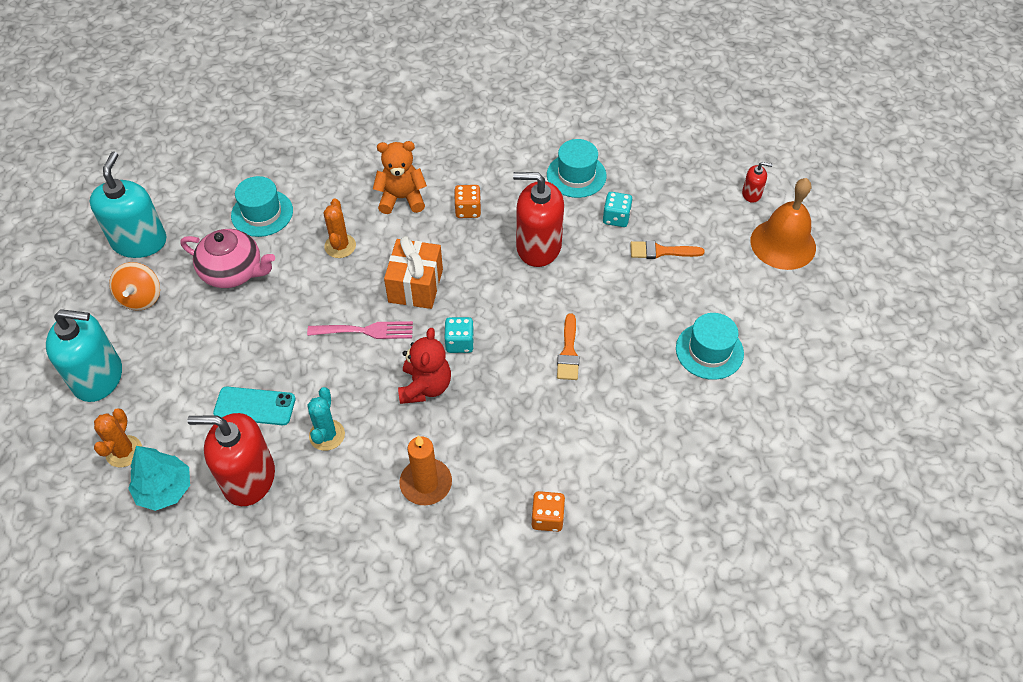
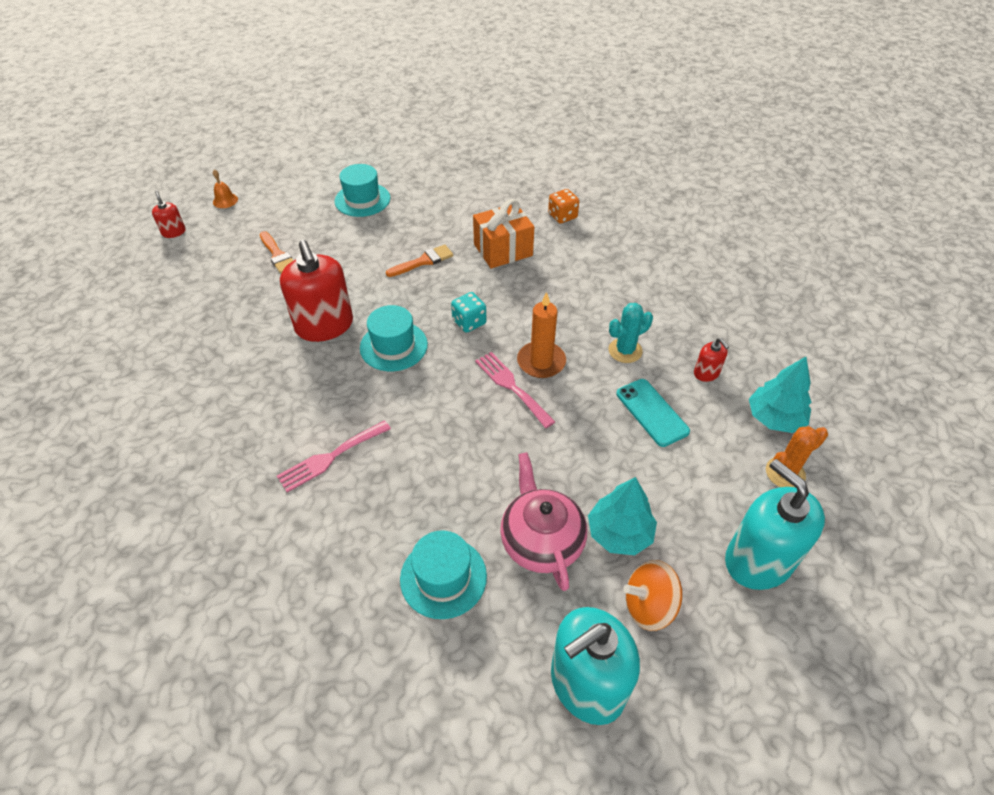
camera: 125 degrees left, 5 degrees down
(141, 298) = (649, 606): orange spinning top -> orange spinning top turned 150 degrees counterclockwise
(194, 315) = (619, 533): none -> turquoise tree
(248, 478) = (706, 373): red soap dispenser -> red soap dispenser, size x0.45
(340, 246) = (433, 469): orange cactus -> none
(402, 198) = (330, 457): orange teddy bear -> pink fork
(415, 286) = (434, 381): orange gift -> orange gift (503, 250)
(425, 386) = (527, 320): red teddy bear -> none
(426, 483) = (601, 278): orange candle -> orange candle (541, 362)
(468, 210) = (311, 395): orange dice -> none
(576, 175) = (211, 342): turquoise hat -> turquoise hat (393, 346)
(616, 218) = (254, 294): turquoise dice -> none
(783, 244) = (225, 200): orange bell -> orange bell, size x0.43

